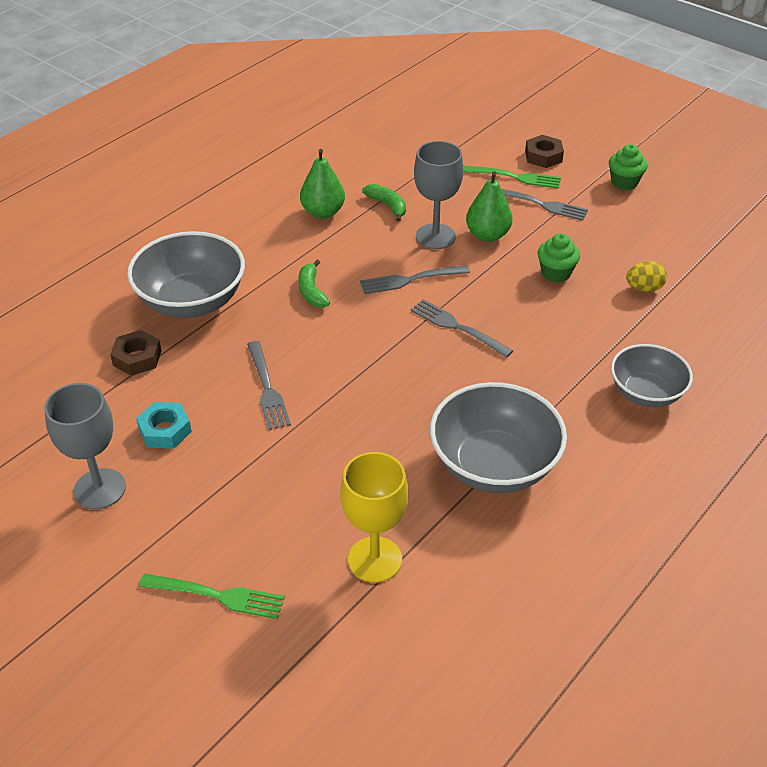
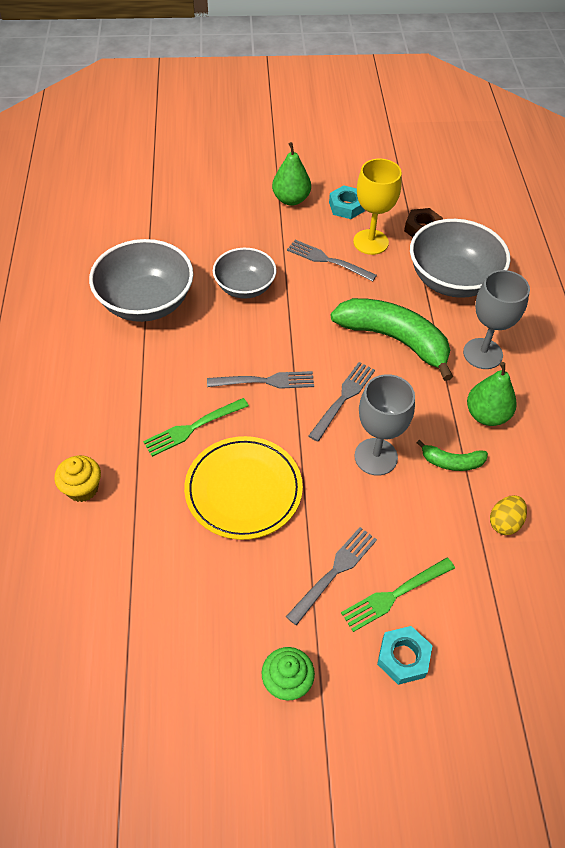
camera: 135 degrees right, 10 degrees up
(99, 489) = (334, 166): grey goblet -> grey goblet (482, 354)
(217, 596) = (219, 164): green fork -> green fork (193, 428)
(312, 291) = (394, 339): green banana -> green banana, size x2.14
(375, 559) = (162, 219): yellow goblet -> yellow goblet (370, 242)
(487, 235) = (338, 491): green pear -> green pear (291, 199)
(540, 204) = (334, 572): grey fork -> grey fork turned 150 degrees clockwise
(543, 156) = (403, 657): brown nut -> turquoise nut
(556, 273) = (243, 490): green cupcake -> yellow plate
(644, 288) = (157, 528): yellow egg -> yellow egg (504, 522)
(646, 393) = (85, 419): grey bowl -> grey bowl (245, 287)
(686, 344) = (82, 488): none -> yellow cupcake

